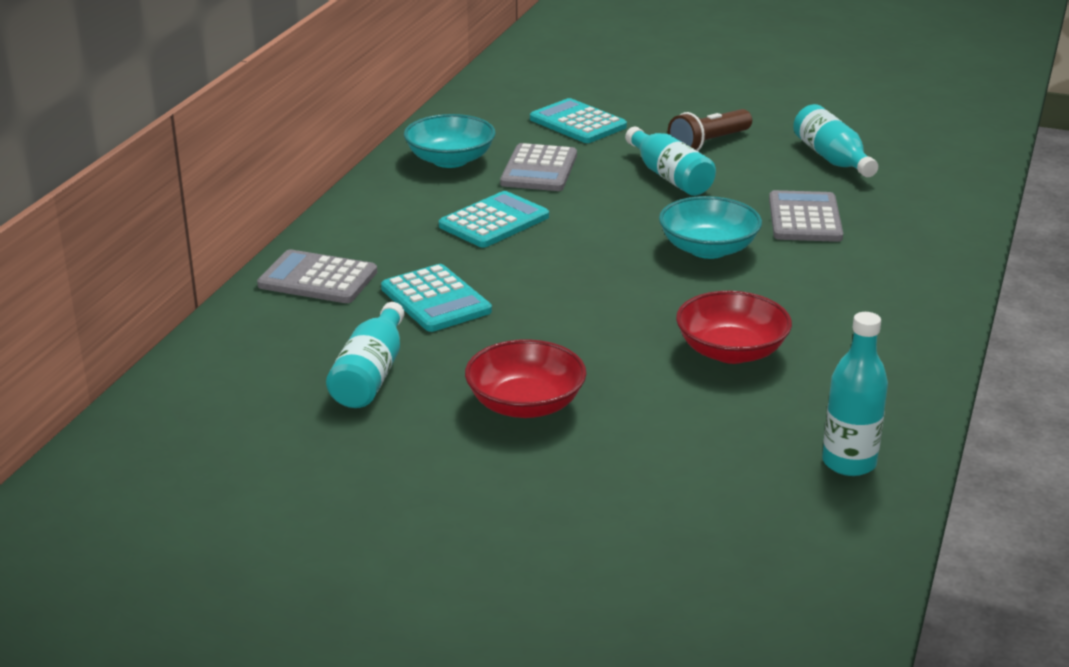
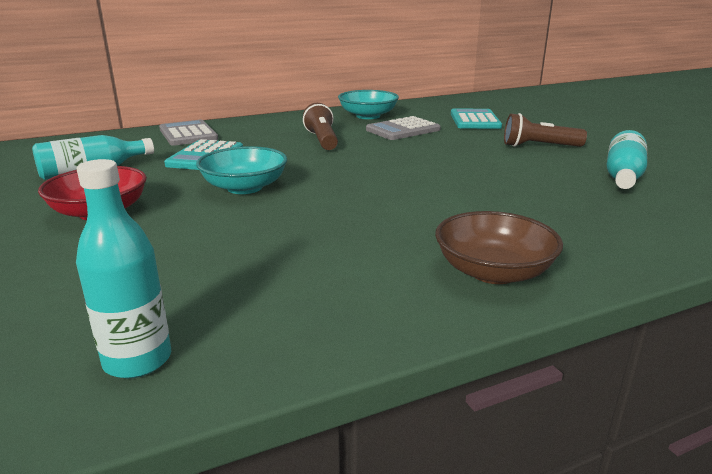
camera: 45 degrees right, 5 degrees down
(494, 221) = (322, 140): turquoise calculator -> brown flashlight
(669, 176) = (473, 152): turquoise bottle -> none
(708, 249) = (408, 188): turquoise bowl -> turquoise bowl (244, 187)
(731, 351) = (274, 242): red bowl -> none
(805, 218) = (521, 197): grey calculator -> none
(906, 298) = (493, 272): none -> brown bowl

